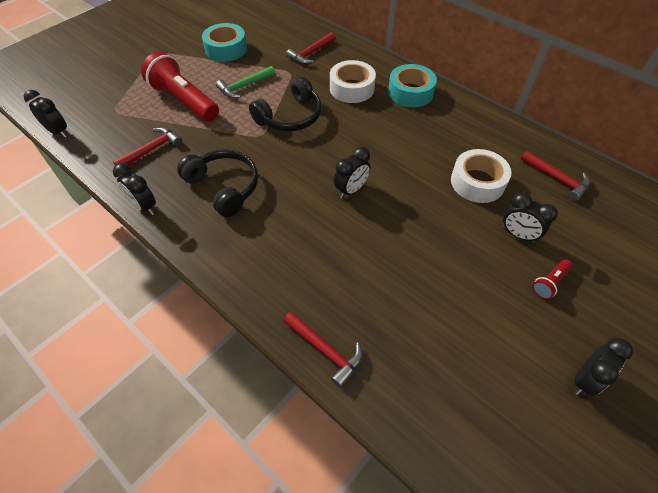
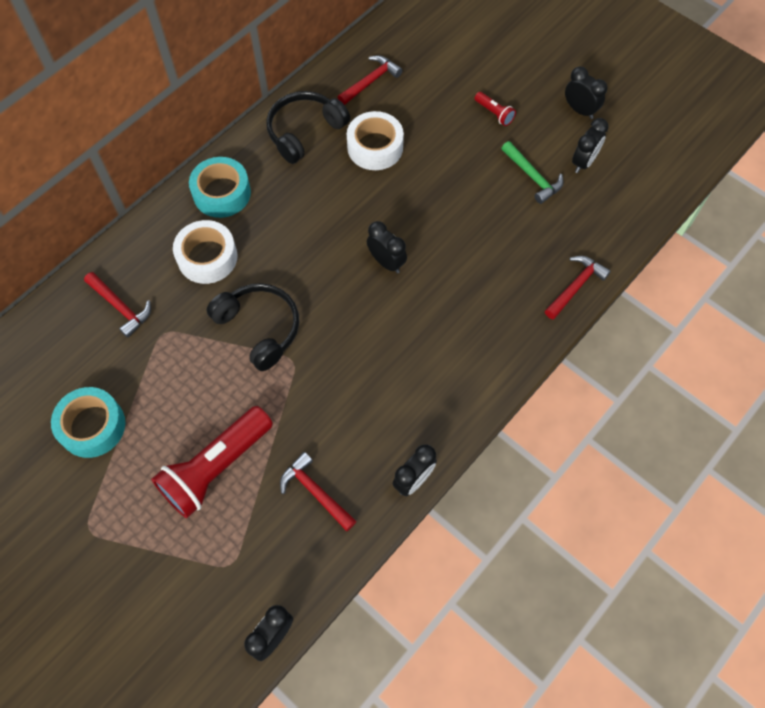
camera: 90 degrees left, 10 degrees up
(224, 187) = (382, 393): black headphones -> black headphones (304, 131)
(244, 86) = (190, 390): green hammer -> green hammer (533, 177)
(518, 234) = (442, 126): black clock -> black clock (583, 162)

